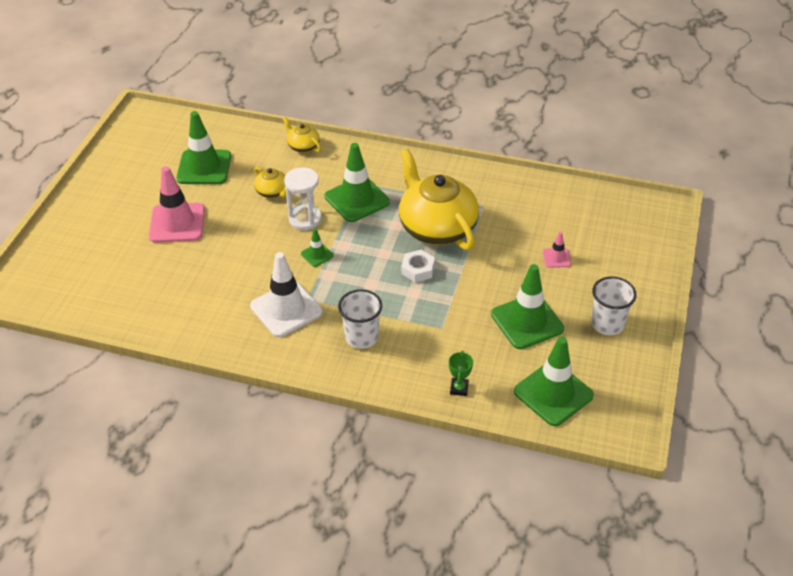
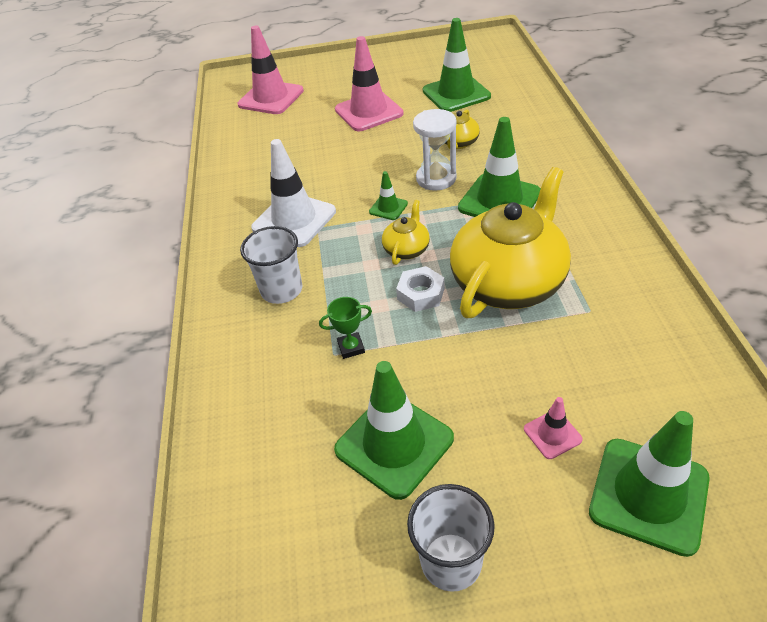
camera: 70 degrees right, 0 degrees up
(83, 276) = (271, 98): none -> pink traffic cone
(303, 146) = (547, 132): yellow teapot -> yellow teapot (406, 249)
(459, 388) = (234, 412): green trophy -> green trophy (351, 348)
(553, 393) = (264, 530): green traffic cone -> green traffic cone (648, 495)

